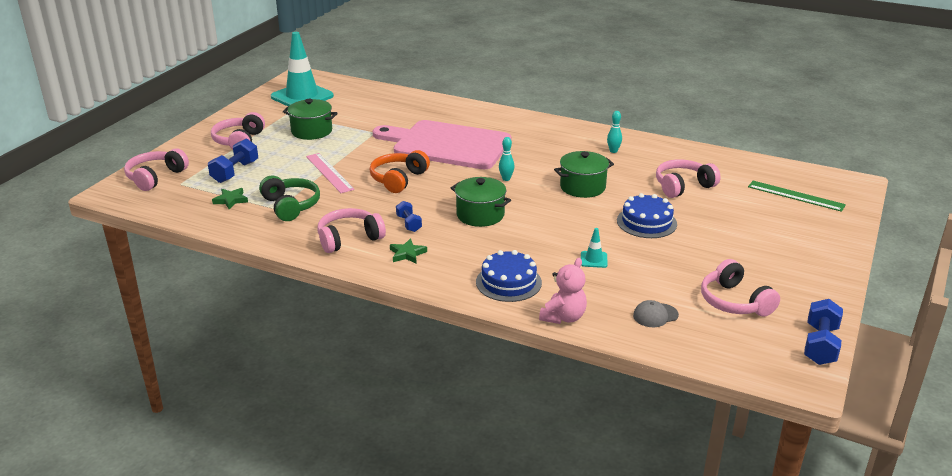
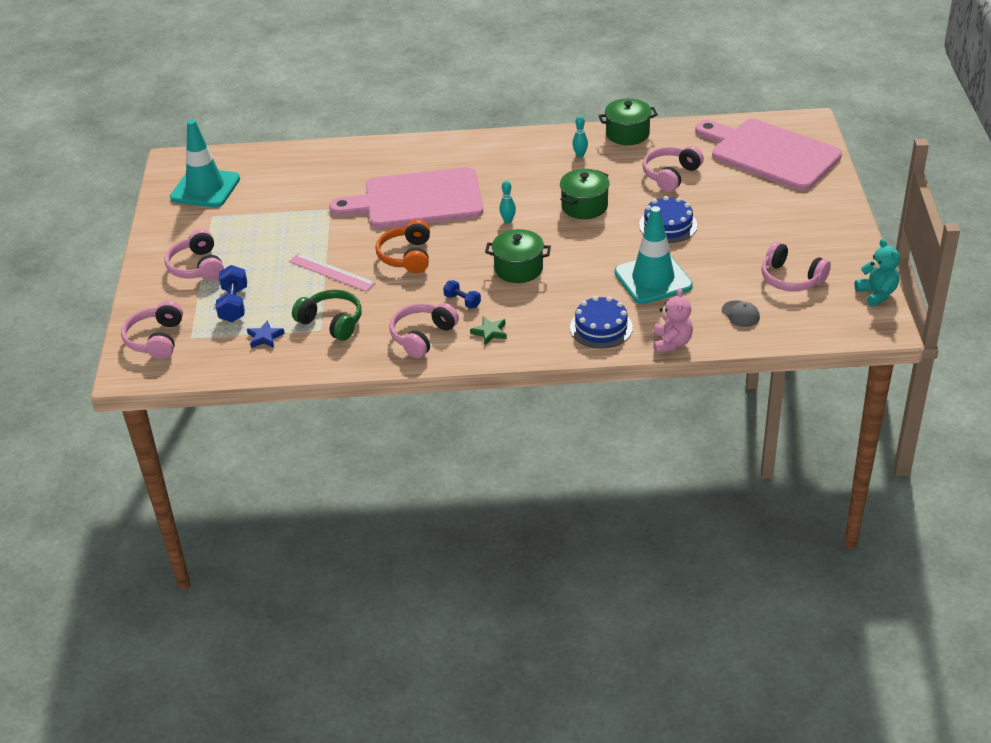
camera: 25 degrees left, 10 degrees up
(231, 200) = (265, 337): green star -> blue star
(311, 131) = (262, 229): green pot -> green pot (627, 134)
(593, 259) = (653, 279): turquoise traffic cone -> turquoise traffic cone, size x2.49
(655, 315) = (740, 314): grey cap -> grey cap turned 75 degrees counterclockwise
(795, 196) = (770, 153): green ruler -> pink cutting board
(820, 345) = (877, 294): blue dumbbell -> turquoise teddy bear

